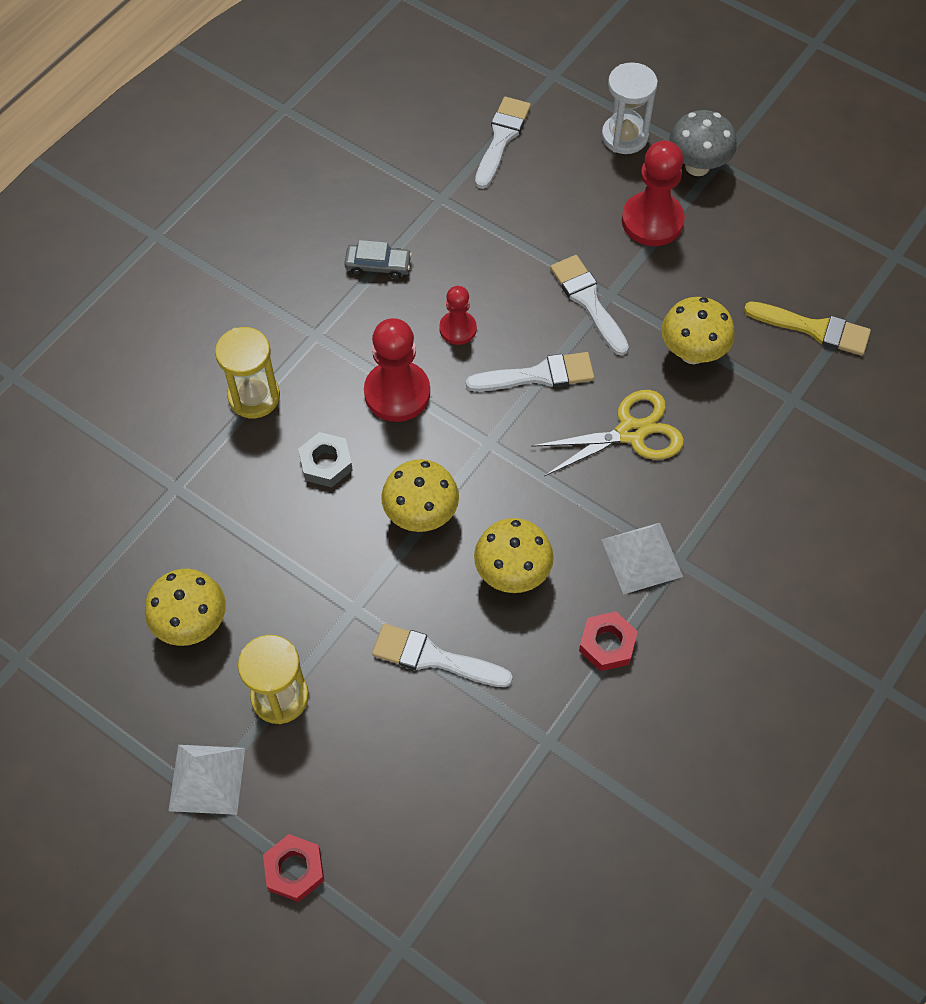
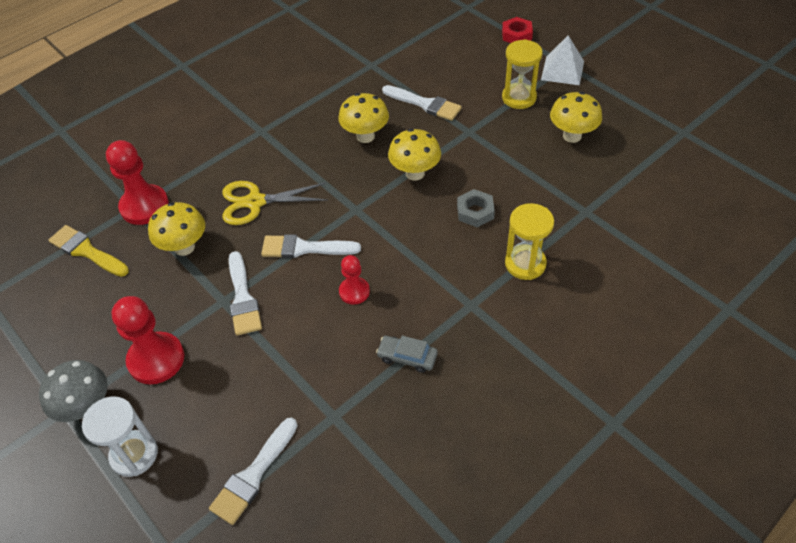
camera: 165 degrees left, 10 degrees down
(397, 393) = (414, 251): red pawn -> red pawn (144, 206)
(607, 644) = (322, 98): red nut -> none
(642, 557) = (282, 134): white pyramid -> none

